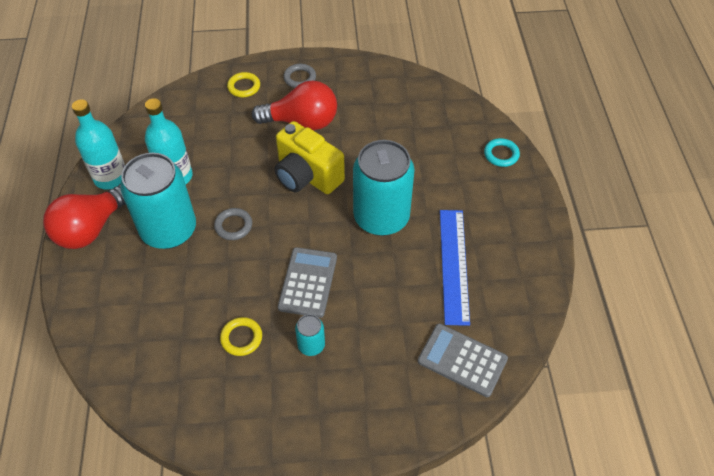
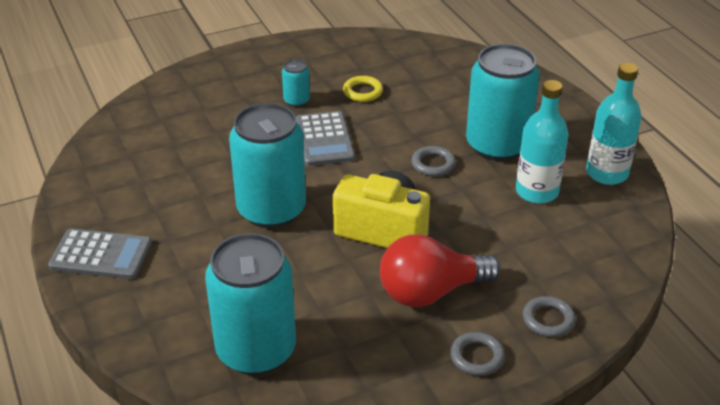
camera: 160 degrees right, 15 degrees down
(91, 228) = (576, 129): red light bulb -> none
(244, 87) = (548, 320): yellow ring -> grey ring
(426, 115) = (256, 350): none -> turquoise can
(454, 265) = (173, 186): blue ruler -> none
(462, 360) = (150, 121): grey calculator -> grey calculator (101, 255)
(501, 154) = (131, 321): turquoise ring -> none

